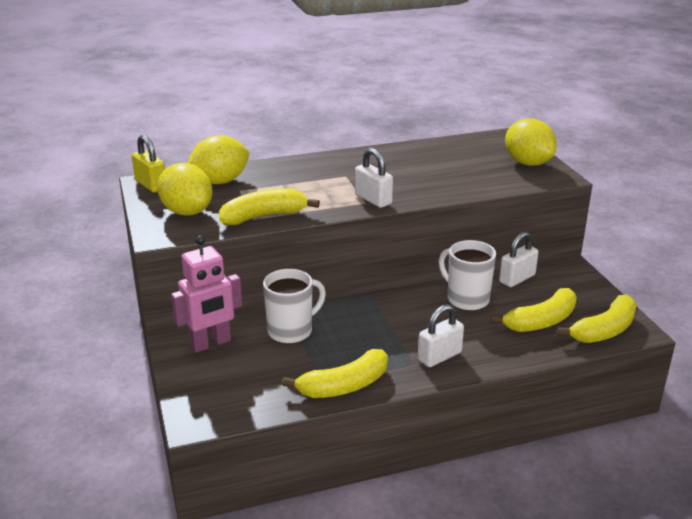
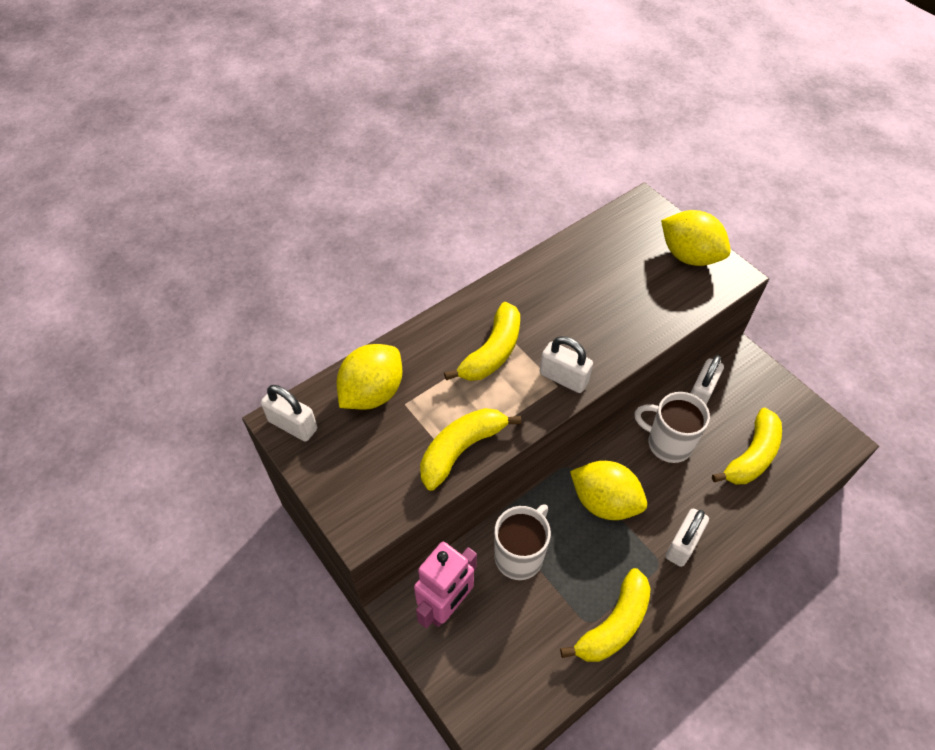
camera: 20 degrees left, 25 degrees up
(151, 185) = (293, 425): yellow padlock -> white padlock
(187, 212) = (368, 469): yellow lemon -> yellow lemon (604, 502)
(604, 330) = (813, 450): yellow banana -> yellow banana (492, 352)

